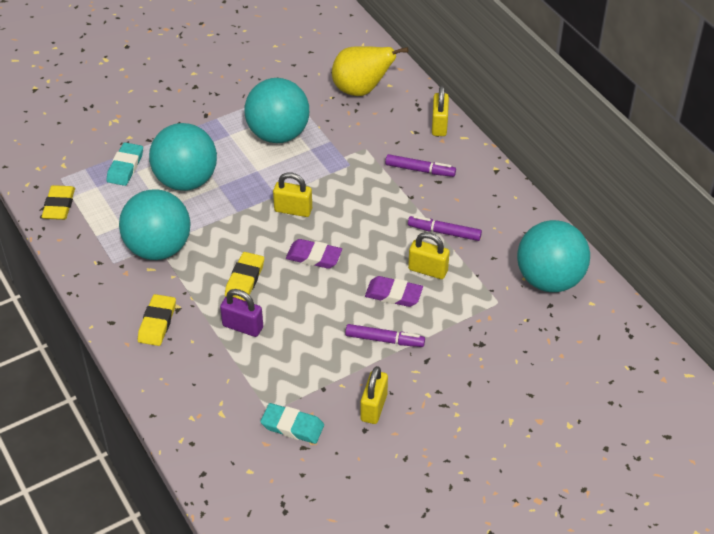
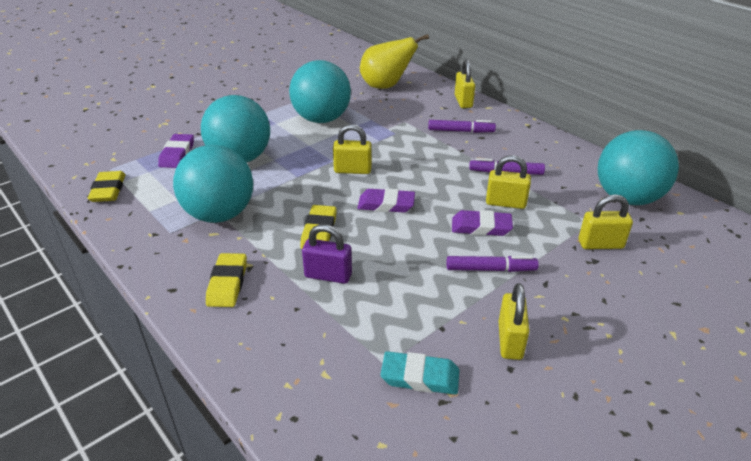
camera: 10 degrees left, 10 degrees down
(125, 167) = (177, 154): turquoise eraser -> purple eraser
(495, 328) = (600, 244): none -> yellow padlock

